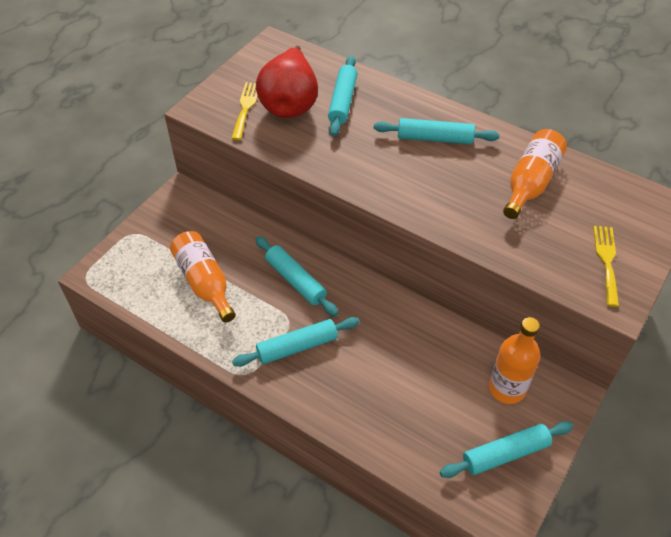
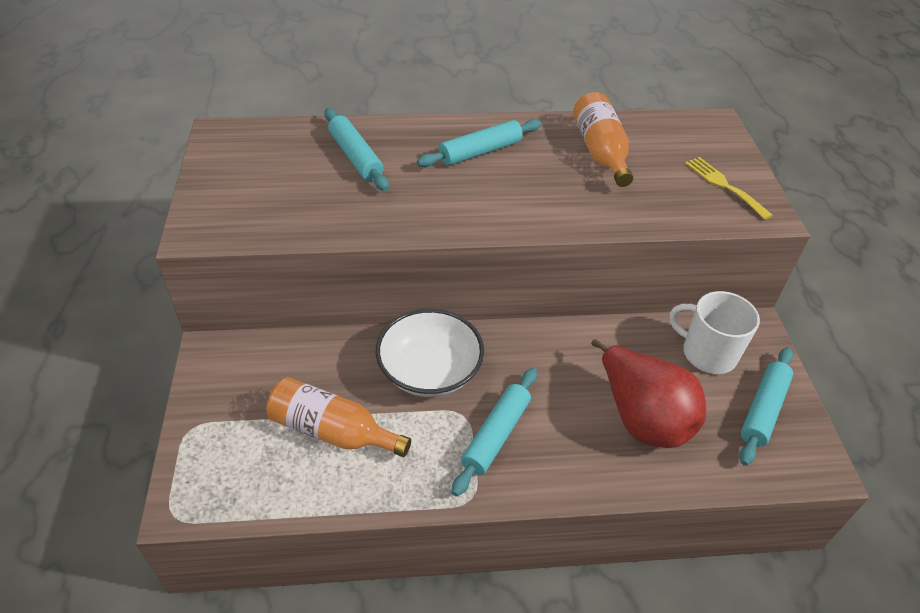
camera: 40 degrees left, 5 degrees down
(246, 108) = (254, 207): yellow fork -> none
(290, 104) = (301, 183): red pear -> red pear (642, 417)
(295, 280) = (429, 371): turquoise rolling pin -> white bowl
(507, 388) = (707, 353): orange bottle -> white mug

